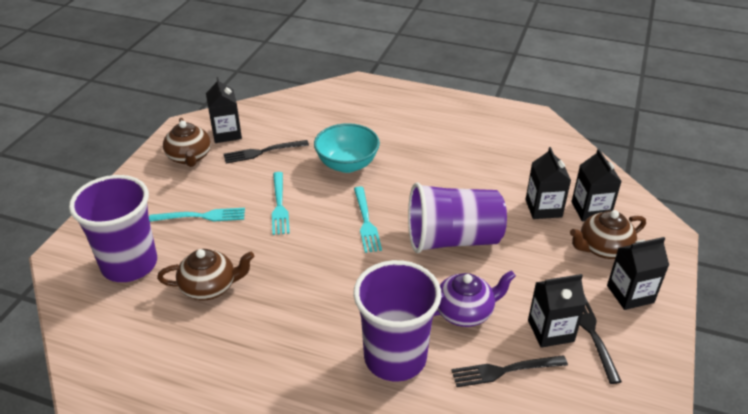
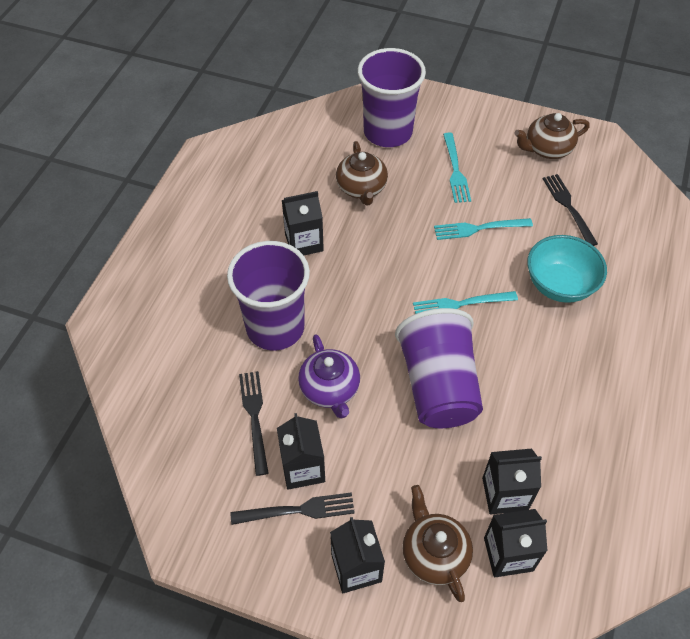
camera: 90 degrees right, 15 degrees up
(226, 133) = (596, 173): black carton -> black carton (304, 242)

